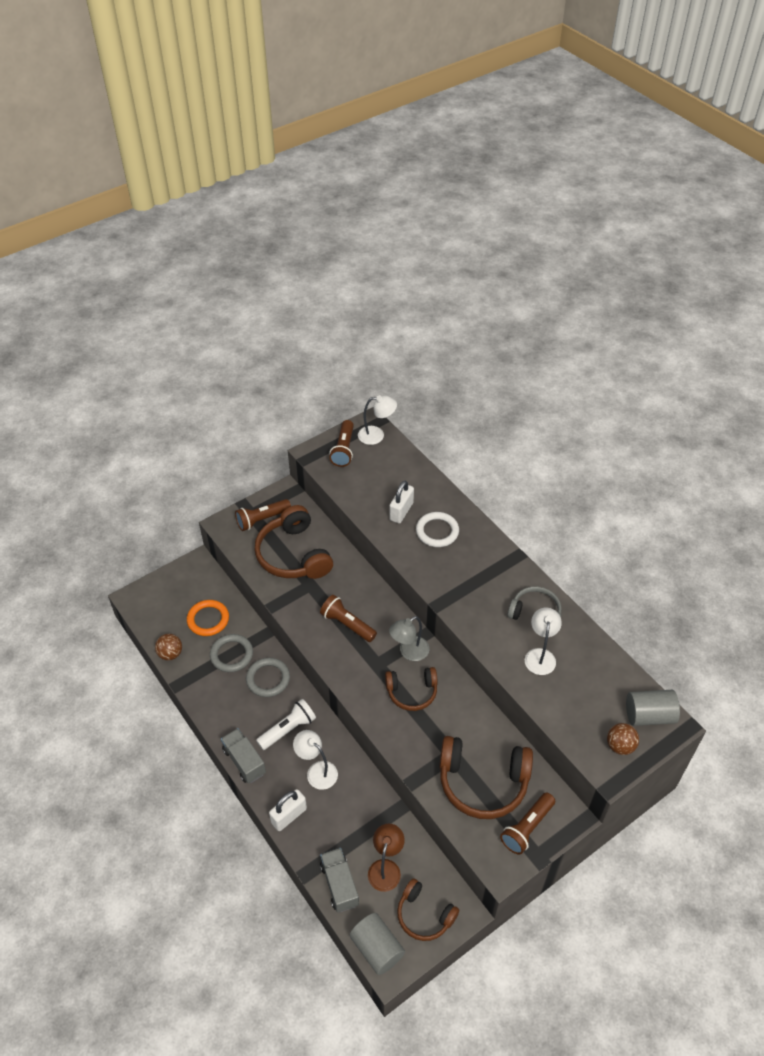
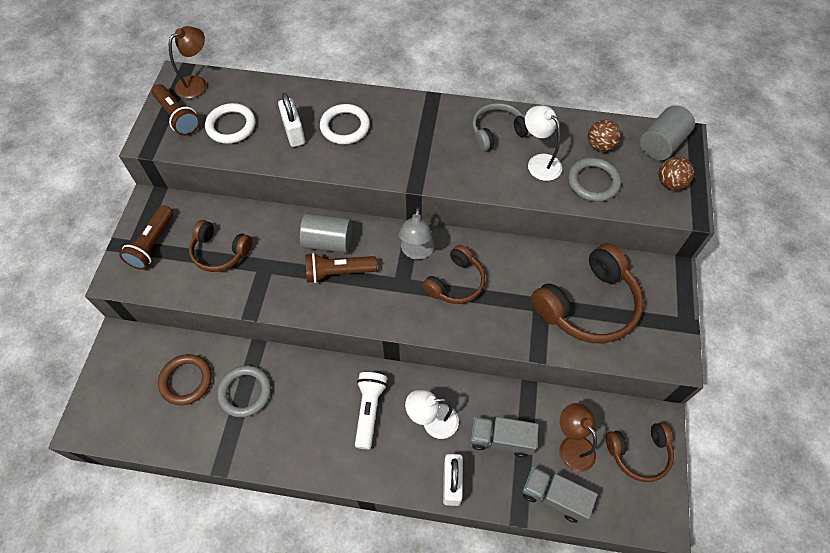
camera: 45 degrees left, 10 degrees up
(170, 654) = (181, 445): brown ball -> brown ball (600, 146)
(208, 619) = (186, 380): orange ring -> brown ring
(244, 761) = (361, 475): grey truck -> grey truck (501, 439)
(268, 679) = (303, 383): grey ring -> grey ring (593, 182)
(293, 555) = (220, 252): brown headphones -> brown headphones, size x0.60
(368, 478) = (231, 126): none -> white ring
(377, 435) = (197, 83): white lamp -> brown lamp
(377, 948) = (637, 517): grey cylinder -> grey cylinder (328, 242)
(527, 828) = (656, 310): brown flashlight -> none

